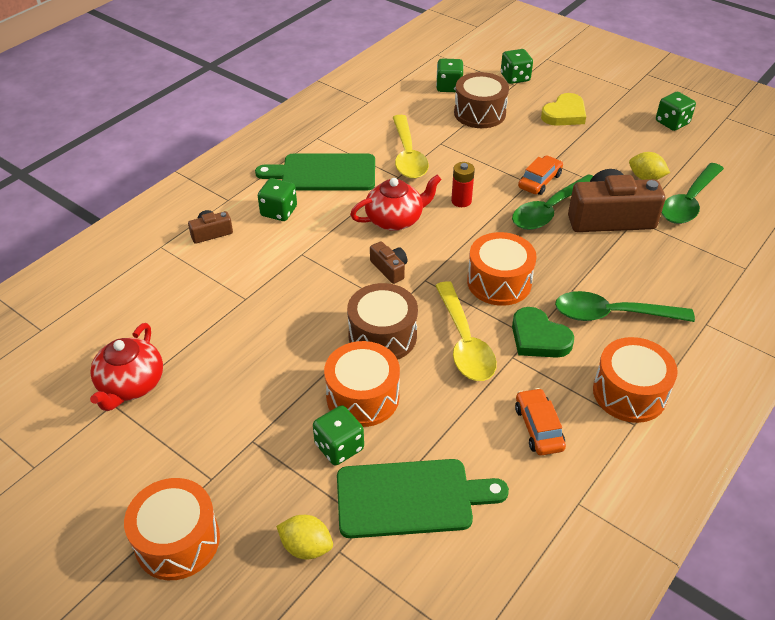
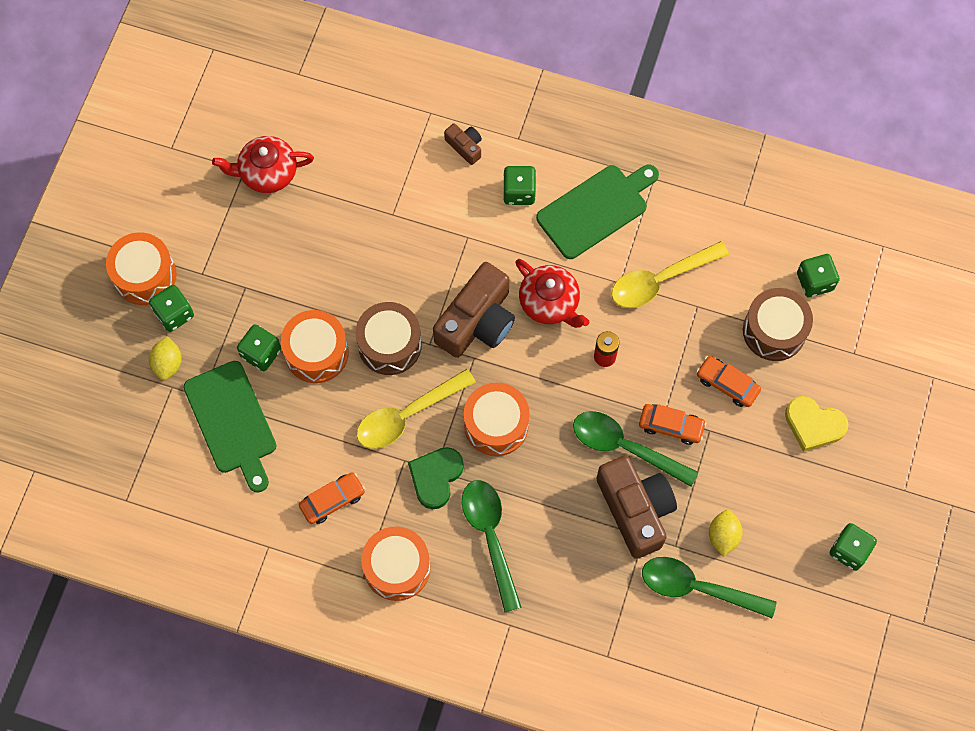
camera: 70 degrees right, 25 degrees up
(324, 173) = (595, 209): green cutting board -> green cutting board turned 75 degrees clockwise
(389, 269) = (477, 321): brown camera -> brown camera, size x2.14
(514, 145) = (727, 384): none -> orange car
(515, 78) = (869, 350): green dice -> green dice (174, 314)

